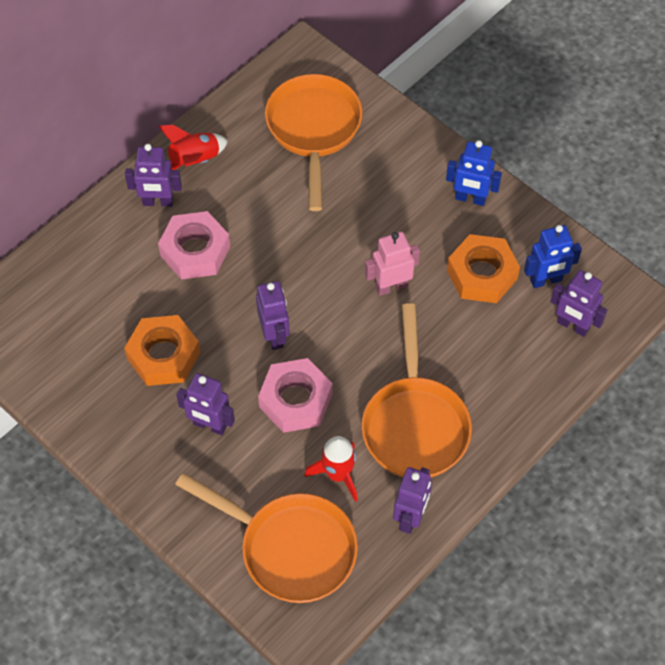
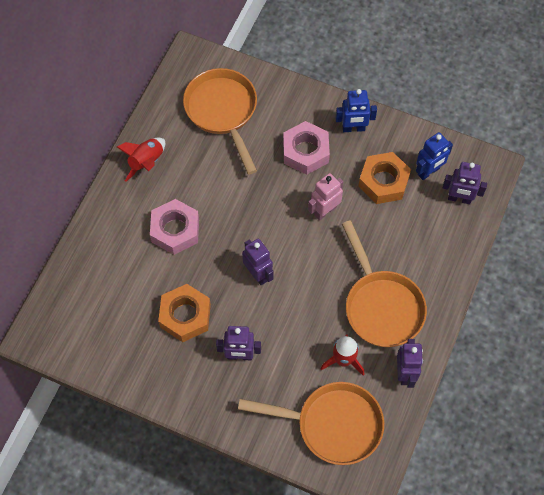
camera: 20 degrees left, 5 degrees up
(158, 202) = (132, 202): purple robot -> none
(296, 400) = (292, 317): pink nut -> pink nut (305, 151)

